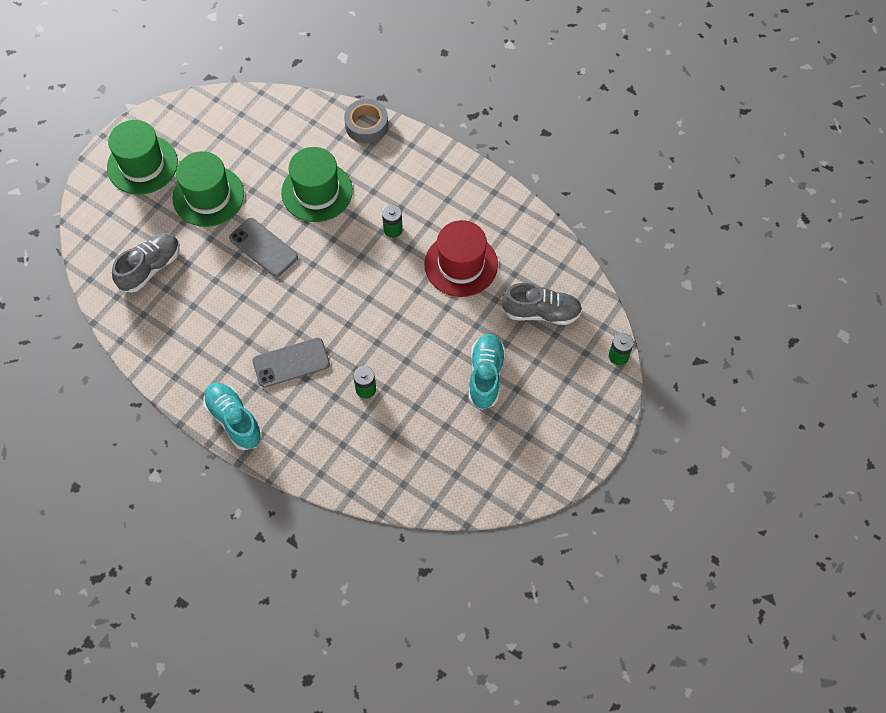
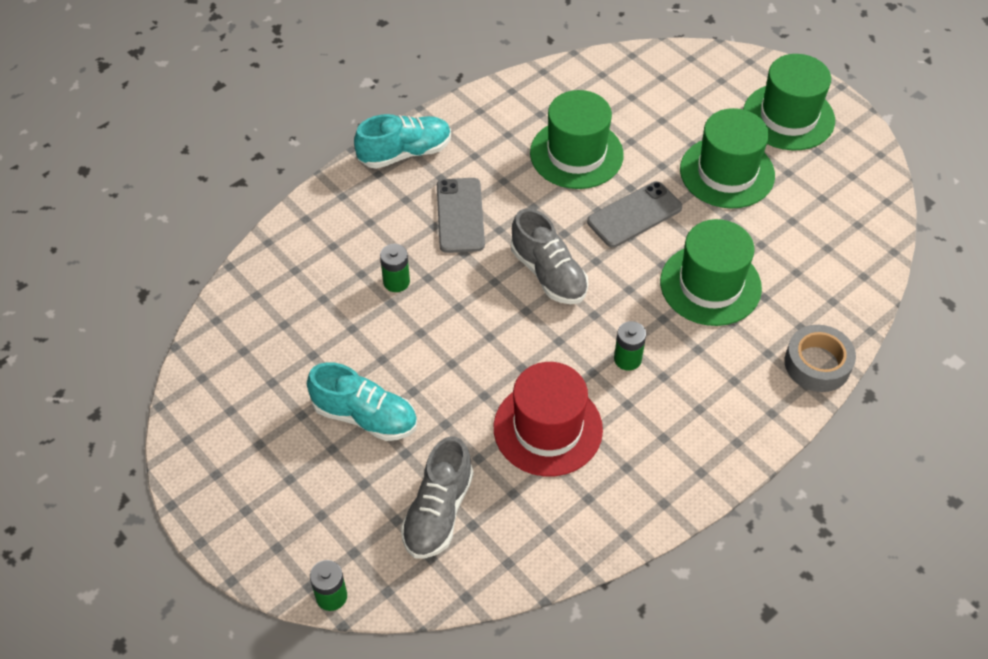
camera: 105 degrees right, 10 degrees down
(150, 268) = (633, 107): grey shoe -> grey shoe (548, 274)
(210, 297) = (576, 154): none -> green hat

